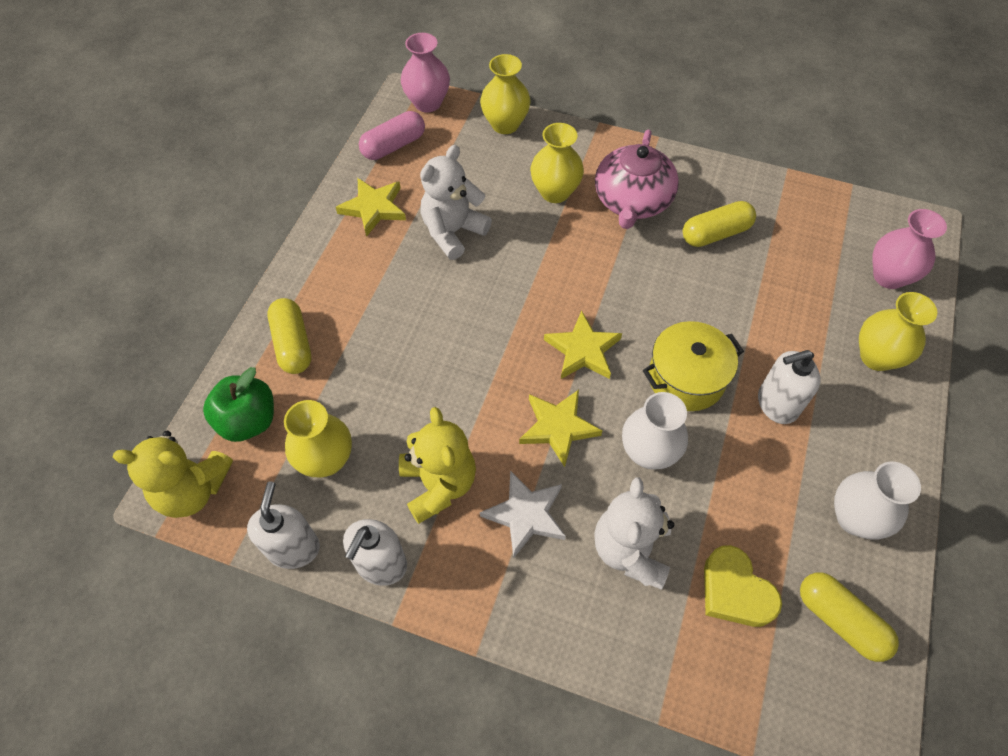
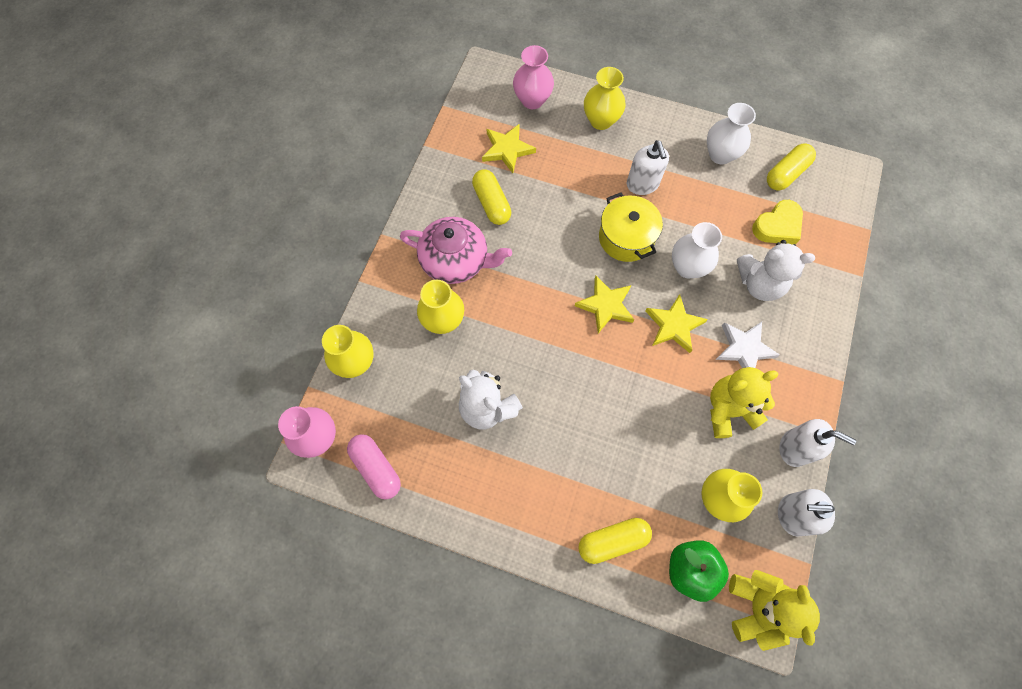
camera: 90 degrees left, 10 degrees up
(374, 208) = (457, 481): yellow star -> yellow star (507, 149)

